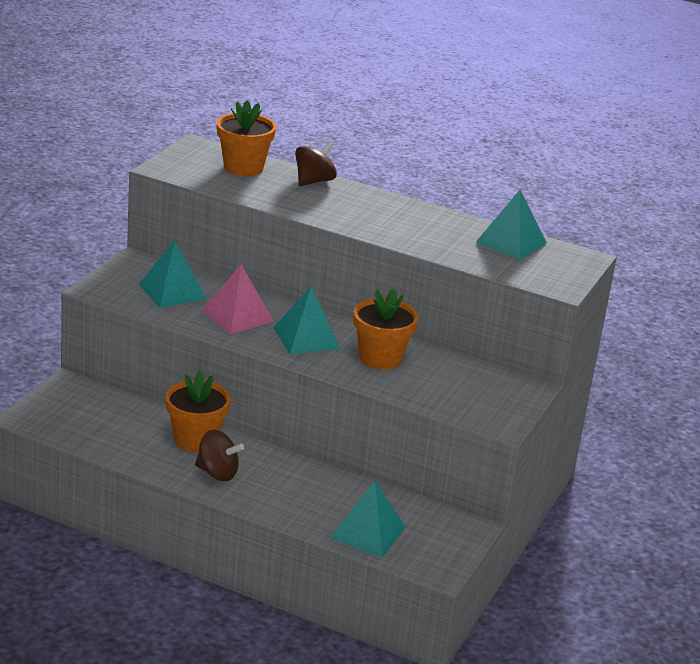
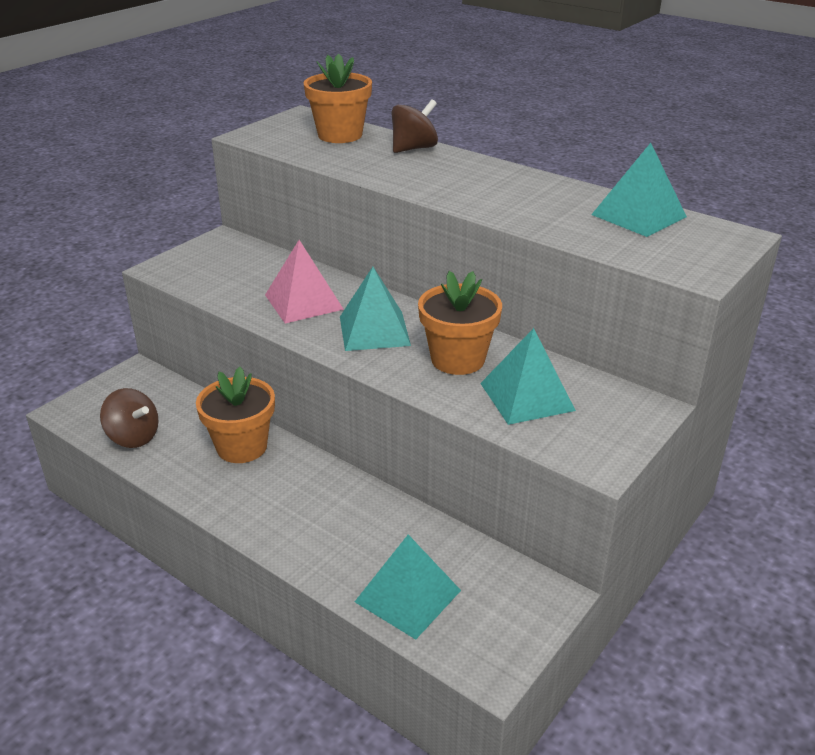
camera: 15 degrees right, 5 degrees up
(172, 291) = (243, 272): turquoise pyramid -> turquoise pyramid (527, 396)
(217, 473) = (248, 493): brown spinning top -> brown spinning top (133, 437)

